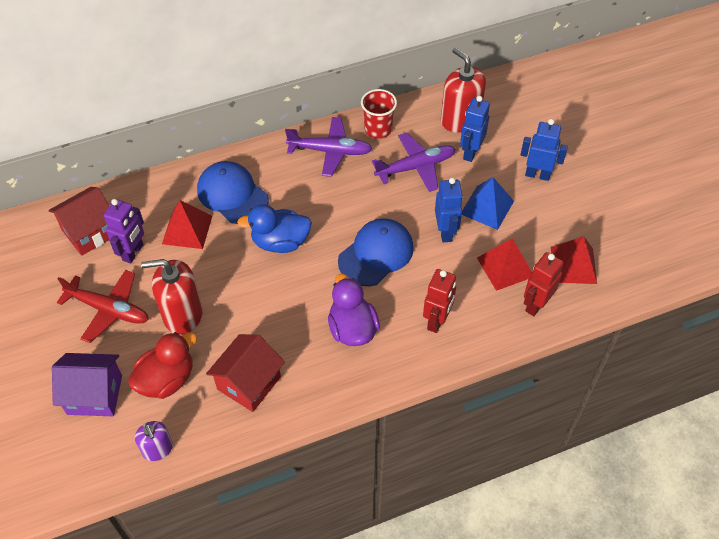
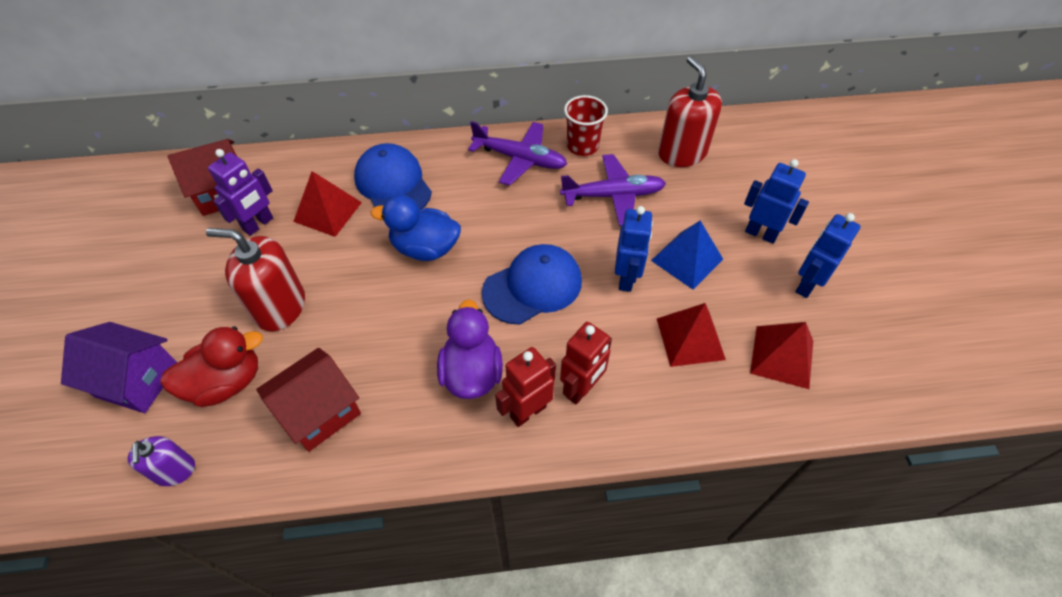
camera: 15 degrees right, 0 degrees up
(108, 309) = (202, 282): red plane -> none
(470, 152) = (684, 192): blue robot -> blue robot (806, 285)
(535, 305) = (718, 398): red robot -> red robot (527, 411)

